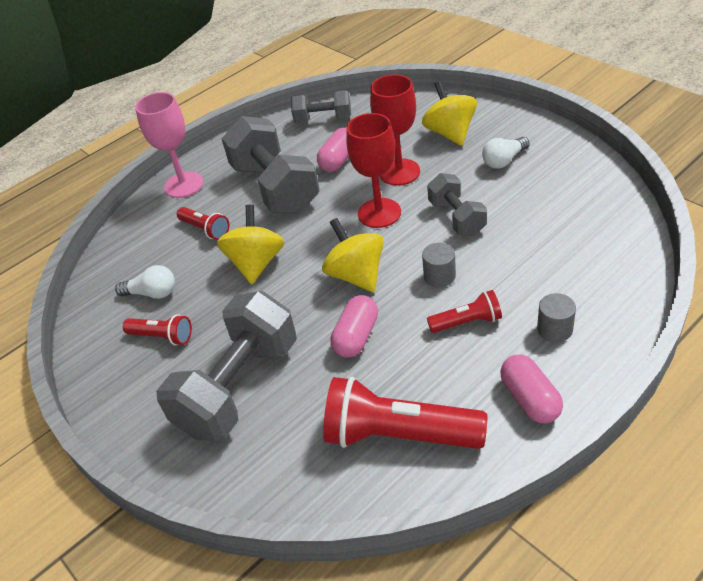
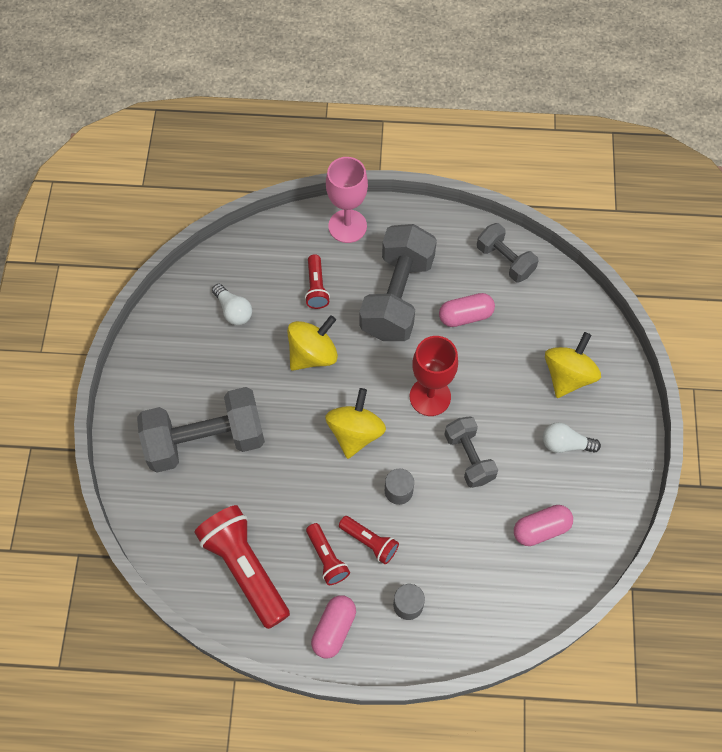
camera: 40 degrees right, 20 degrees up
(162, 337) = (205, 354): red flashlight -> red flashlight (327, 558)
(356, 336) = (301, 479): pink capsule -> pink capsule (541, 529)
(399, 172) = (488, 374): red goblet -> none
(457, 218) = (469, 457): grey dumbbell -> grey dumbbell turned 45 degrees counterclockwise

